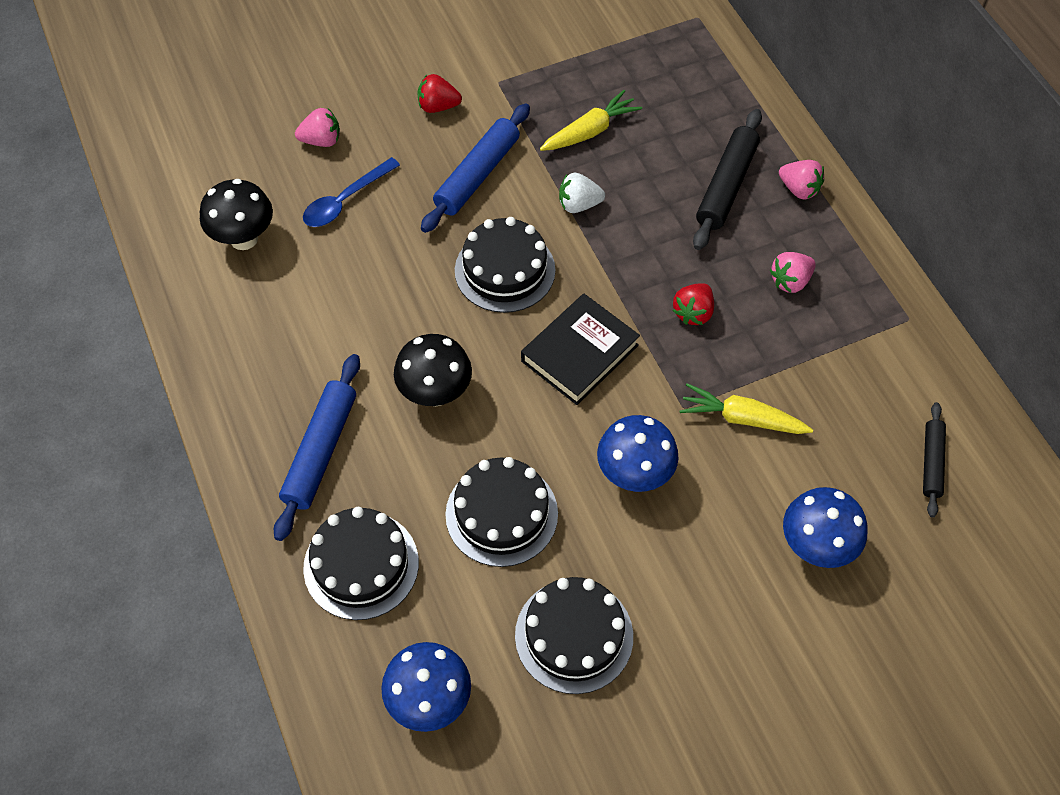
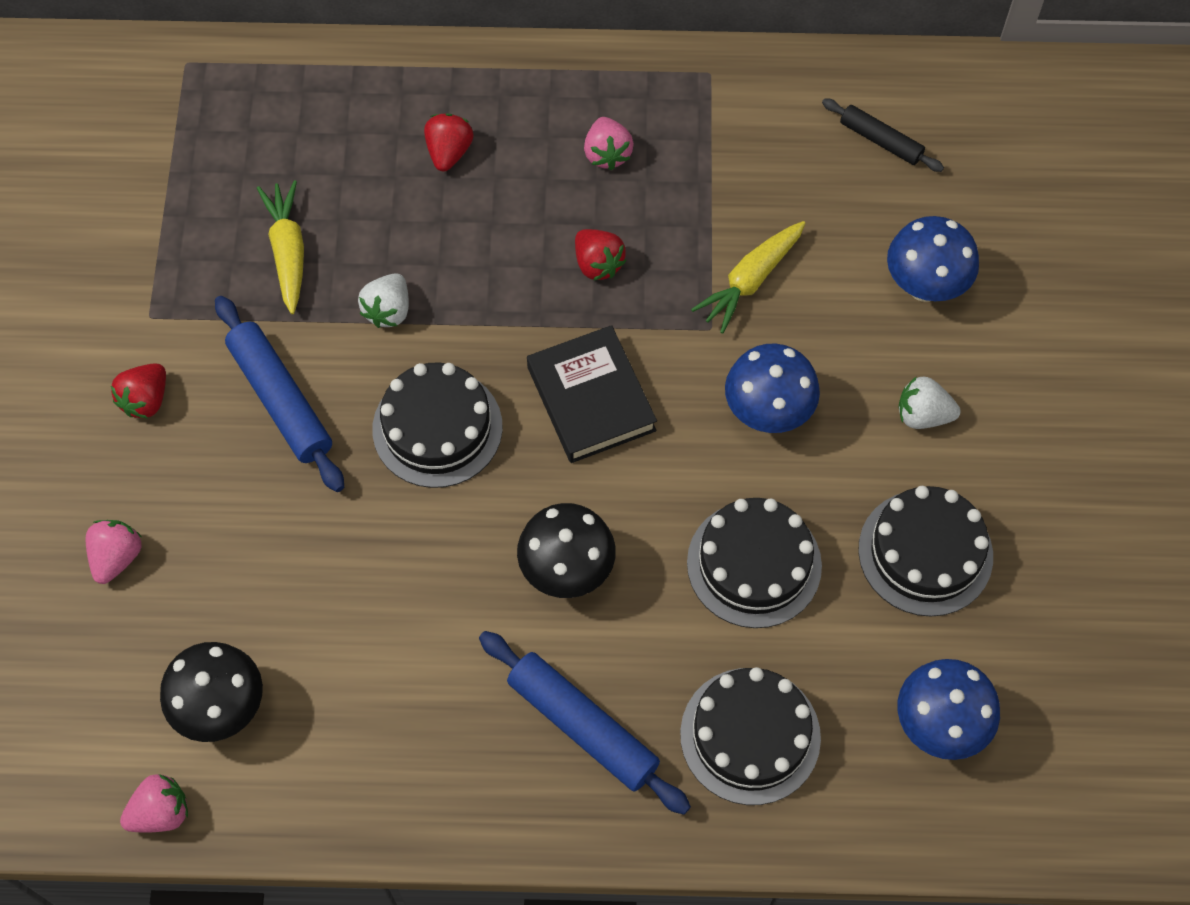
camera: 65 degrees left, 5 degrees up
(345, 200) = (232, 564): blue spoon -> none
(696, 588) = (923, 415): none -> white strawberry
(726, 186) = (449, 152): black rolling pin -> red strawberry
(799, 189) = (493, 86): pink strawberry -> pink strawberry (161, 812)

